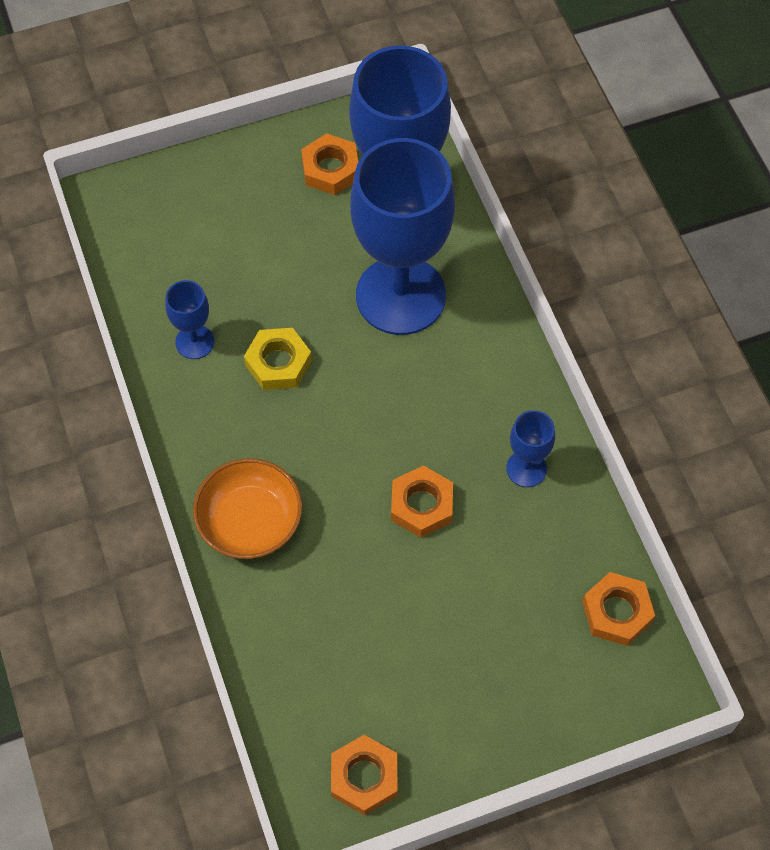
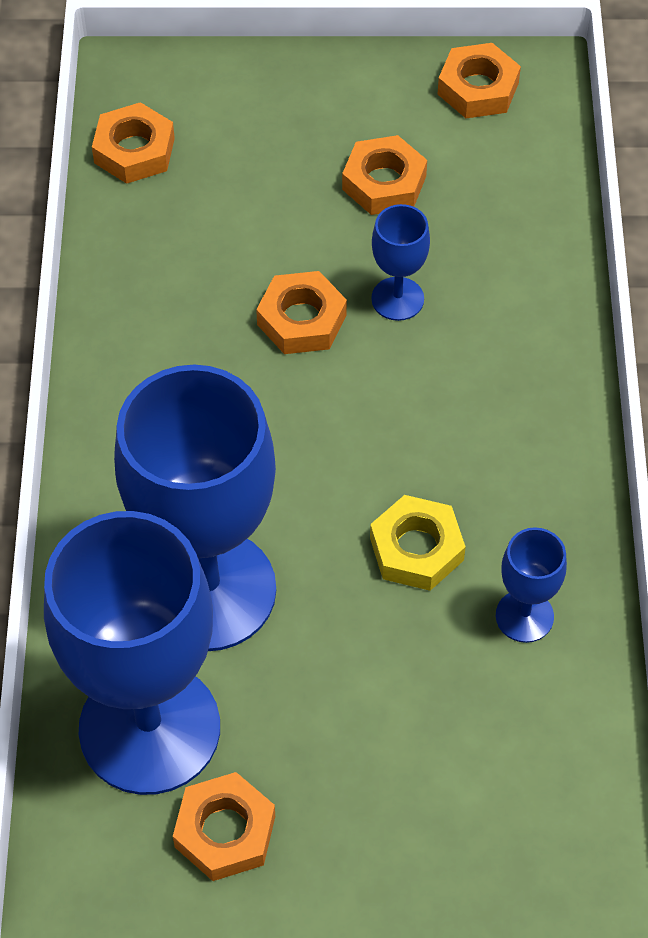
camera: 160 degrees left, 5 degrees down
(250, 521) = (520, 365): orange bowl -> none
(407, 650) = (384, 182): none -> orange nut
(526, 468) = (154, 321): blue goblet -> blue goblet (397, 299)

